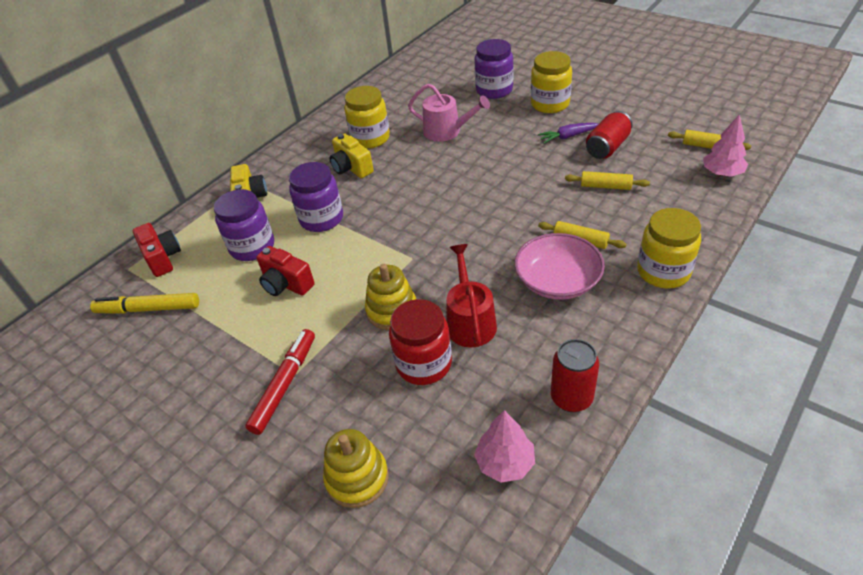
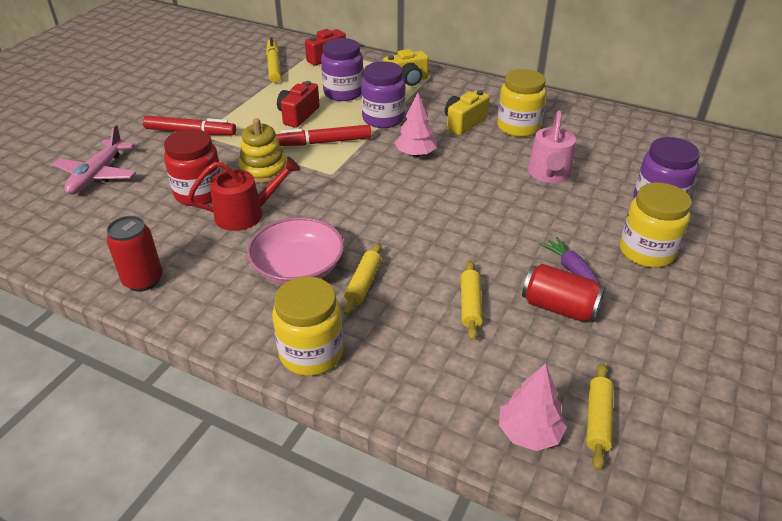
camera: 75 degrees right, 5 degrees down
(352, 263) = (324, 142): none -> red marker
(357, 478) = (97, 175): yellow stacking toy -> pink plane
(505, 462) = (87, 244): pink tree -> pink tree (416, 154)

